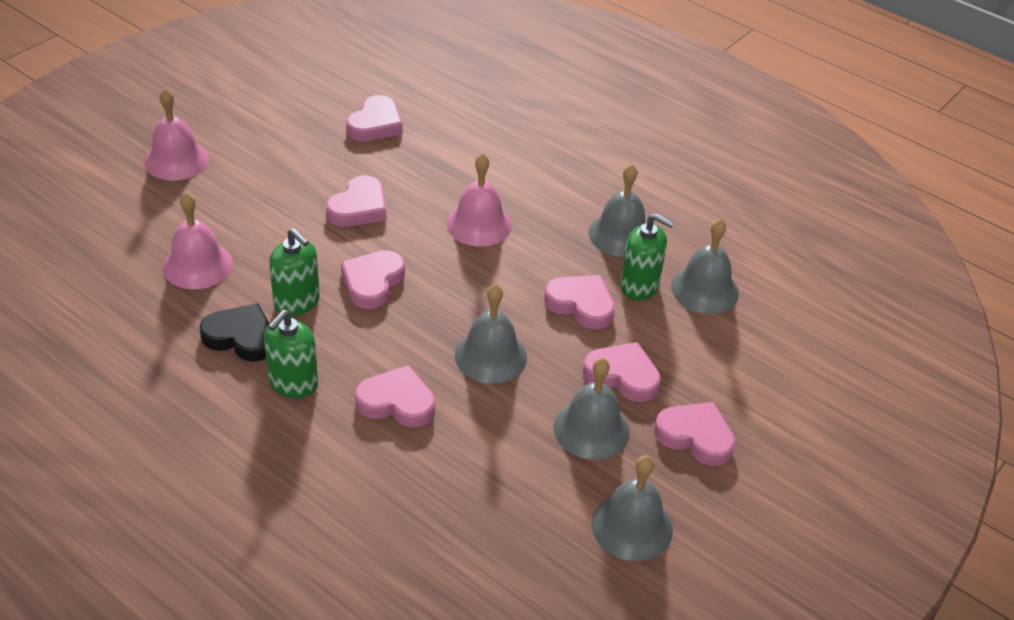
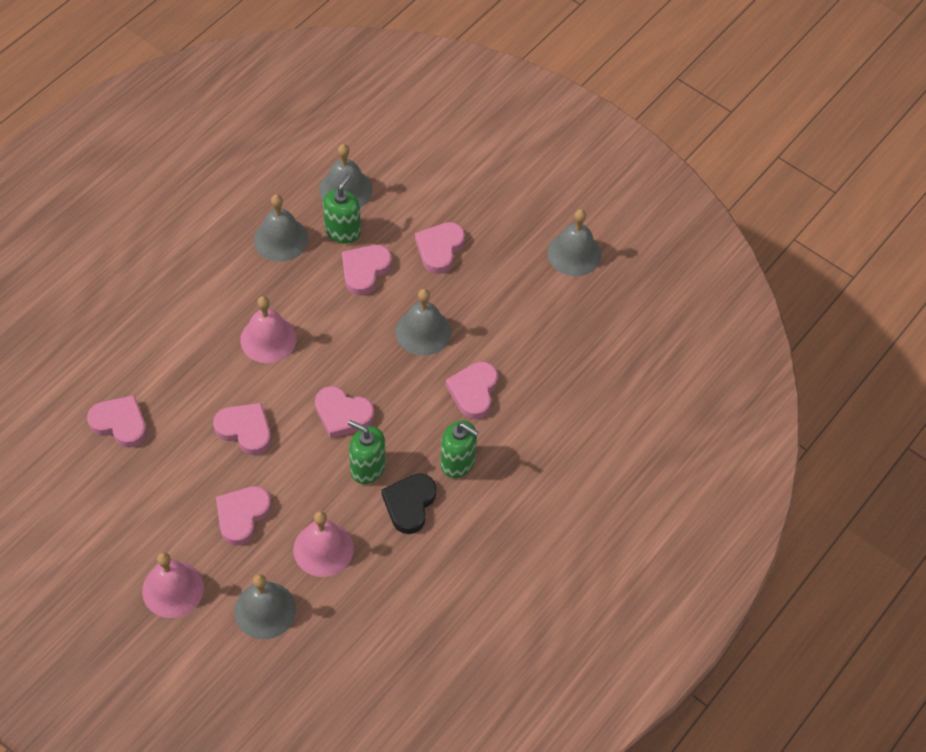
camera: 90 degrees left, 15 degrees up
(297, 302) = (367, 468): green soap dispenser -> green soap dispenser turned 105 degrees counterclockwise
(591, 429) = (492, 271): grey bell -> grey bell (265, 610)
(695, 437) = (495, 211): pink heart -> pink heart (242, 516)

